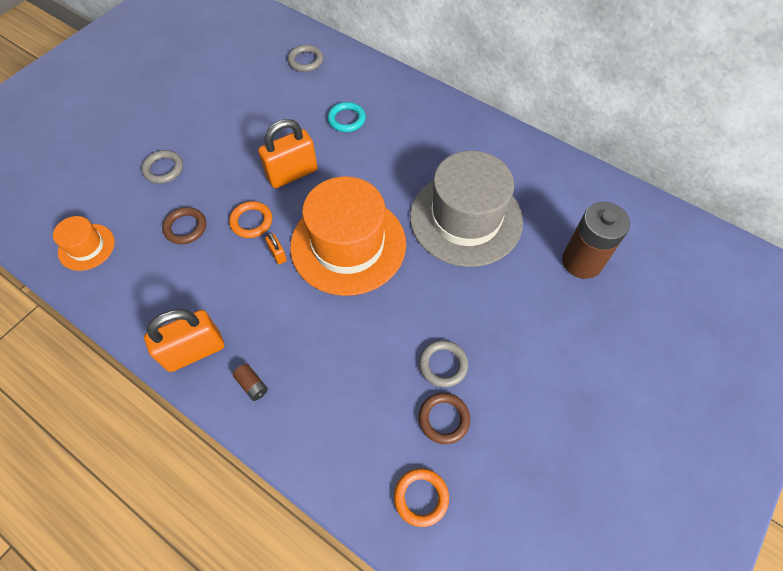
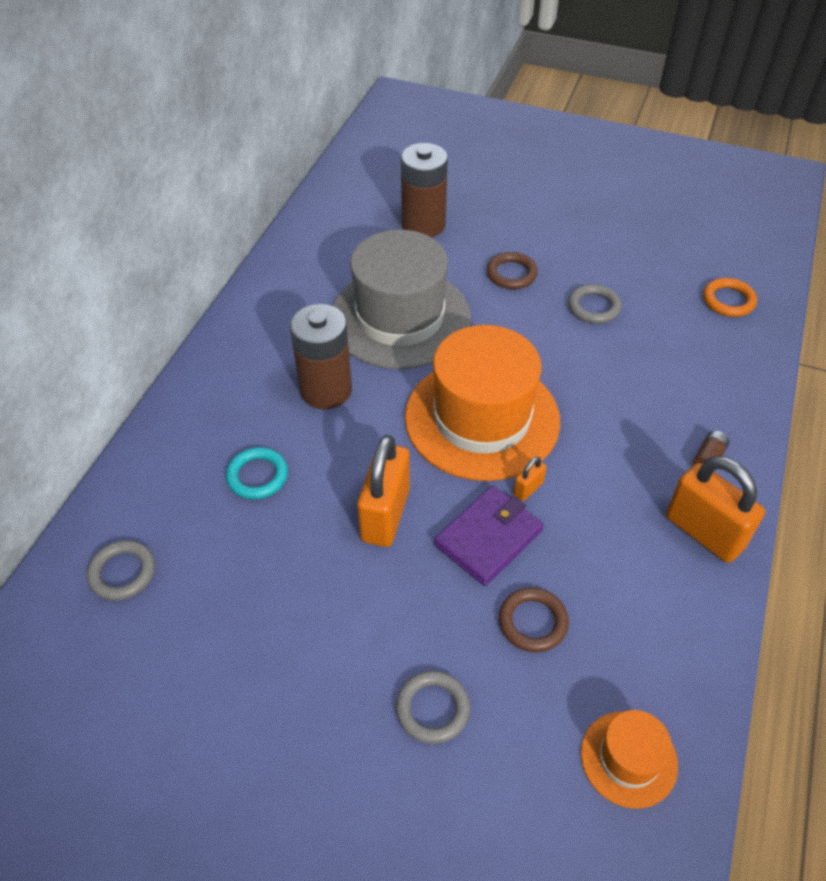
camera: 105 degrees left, 10 degrees down
(251, 221) = (488, 538): orange ring -> purple wallet
(292, 174) = (385, 514): orange padlock -> orange padlock turned 60 degrees clockwise
(405, 162) = (326, 390): none -> brown battery
(443, 419) = (648, 297): brown ring -> brown ring (511, 274)

